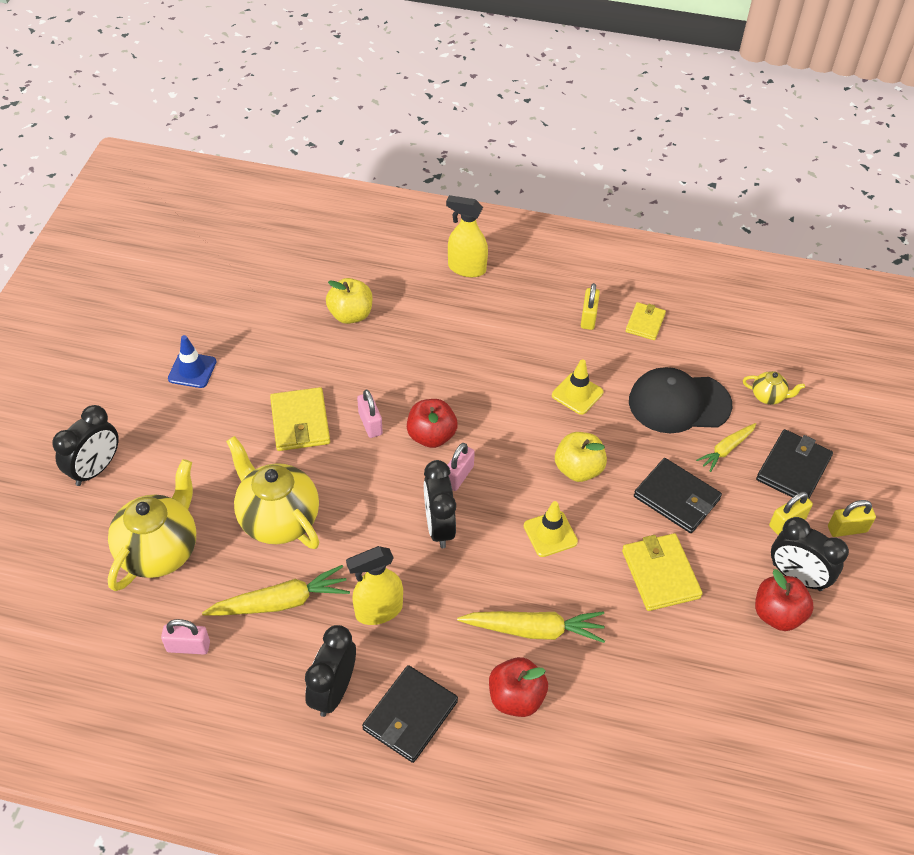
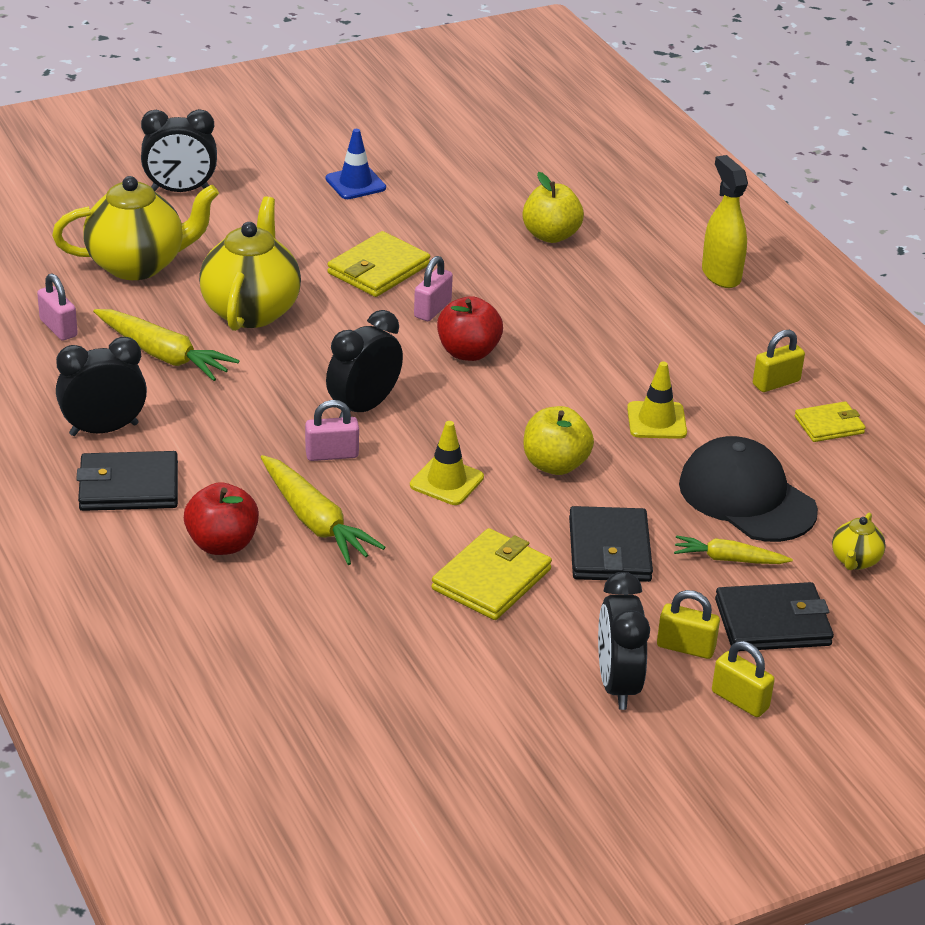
camera: 50 degrees right, 15 degrees down
(378, 611) = (221, 415): yellow spray bottle -> none
(458, 476) = (441, 391): pink padlock -> pink padlock (332, 454)
(768, 396) = (855, 561): yellow teapot -> yellow teapot turned 45 degrees clockwise
(777, 614) = (546, 689): red apple -> none

